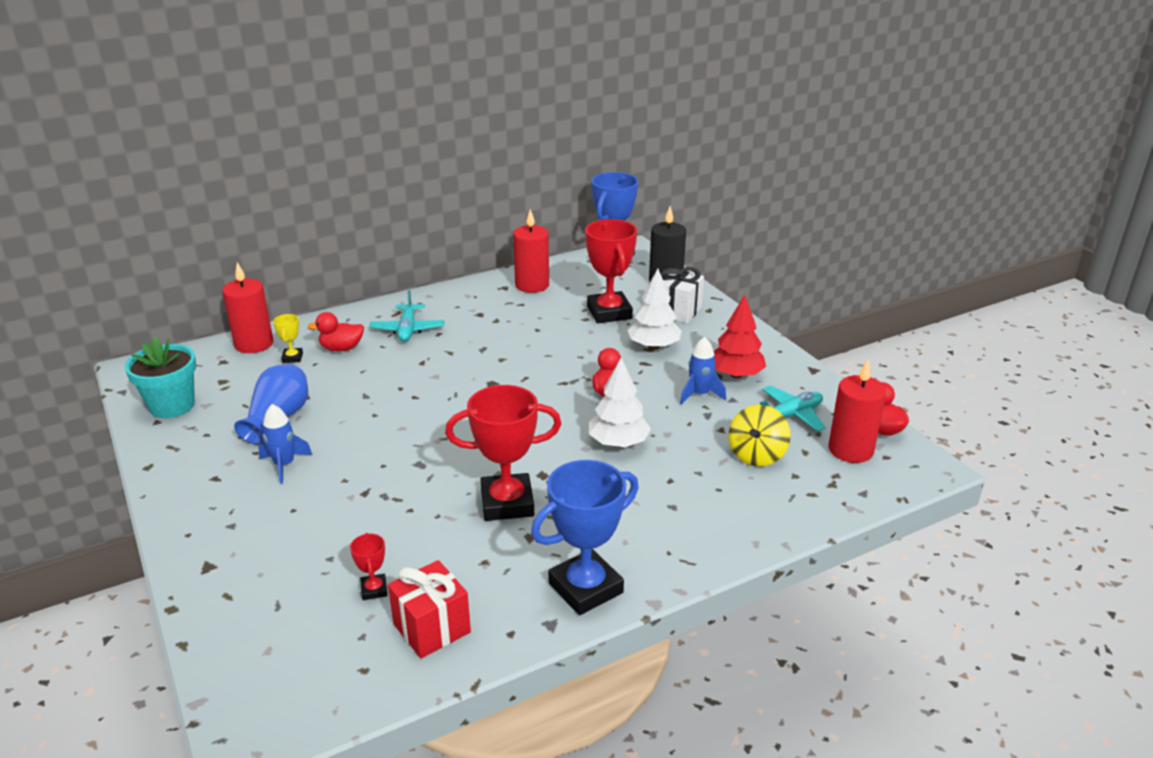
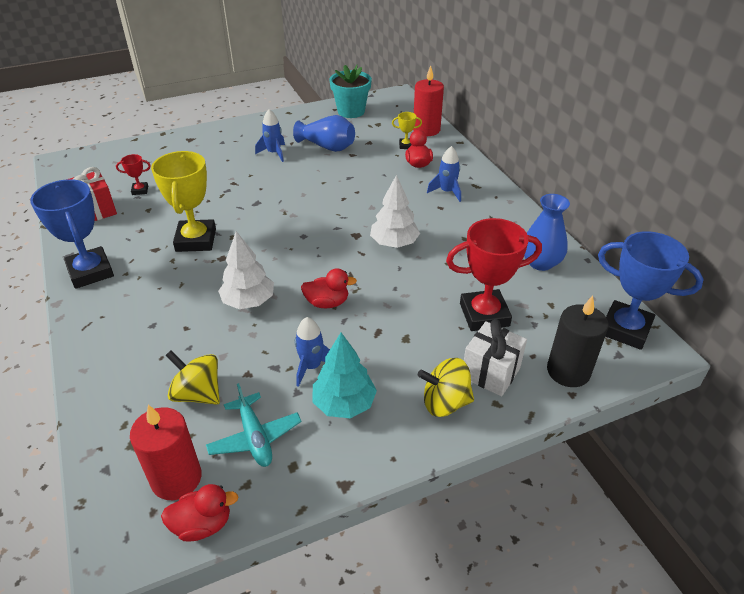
camera: 95 degrees right, 10 degrees up
(407, 330) = (447, 192): turquoise plane -> blue rocket
(507, 503) = (196, 240): red trophy -> yellow trophy
(532, 285) = (540, 262): red candle -> blue vase
(653, 346) = (410, 342): white tree -> white tree (394, 243)
(716, 330) = (445, 402): none -> yellow spinning top
(736, 375) = (344, 403): red tree -> turquoise tree

